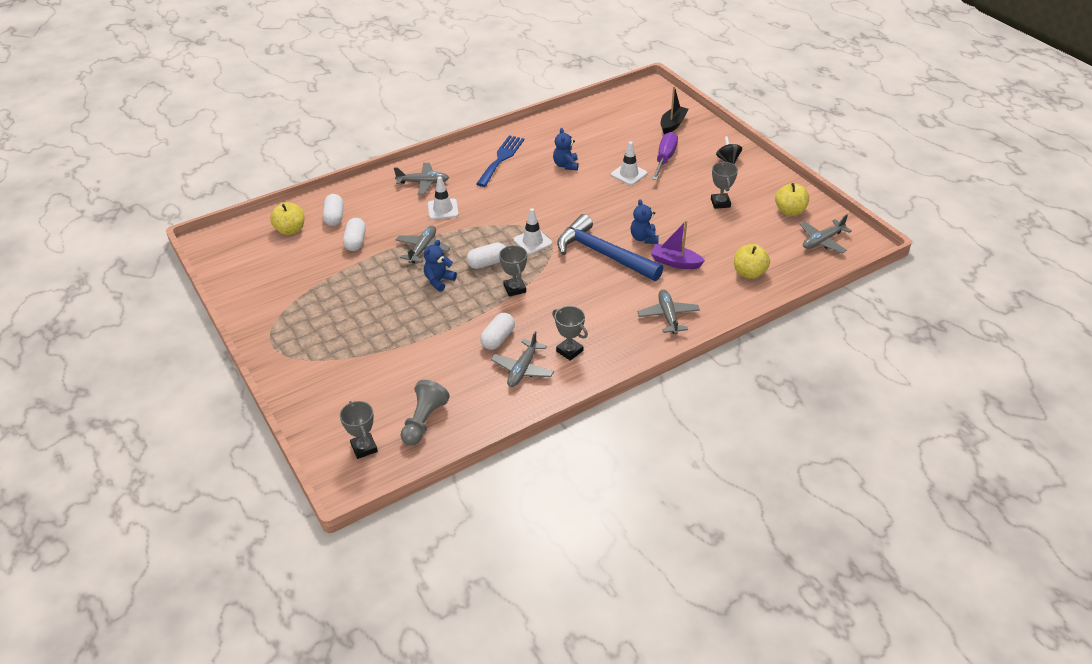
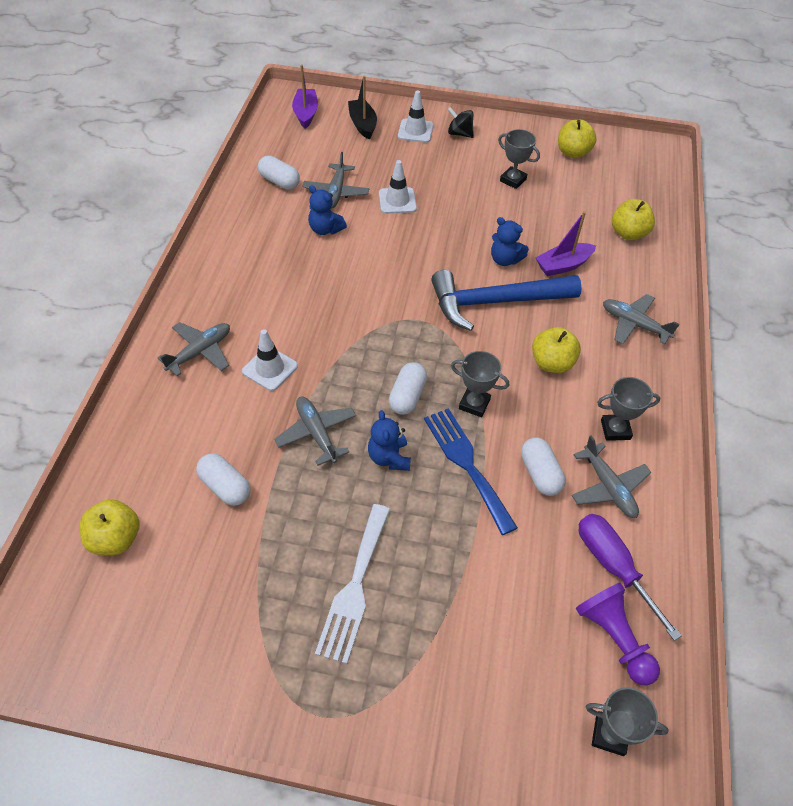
camera: 50 degrees left, 10 degrees up
(334, 217) = (151, 476): white capsule -> white capsule (279, 181)
(349, 315) = (354, 587): none -> white fork
(424, 421) = (614, 637): grey pawn -> purple pawn
(501, 159) = (248, 264): blue fork -> blue fork (467, 464)
(532, 242) = (415, 337): white traffic cone -> white traffic cone (415, 131)
(586, 300) = (552, 363): none -> yellow apple
(647, 102) = (306, 113): none -> purple boat
(665, 158) = (405, 164): purple screwdriver -> purple screwdriver (613, 566)
(822, 241) = (632, 165): grey plane -> grey plane (336, 192)

